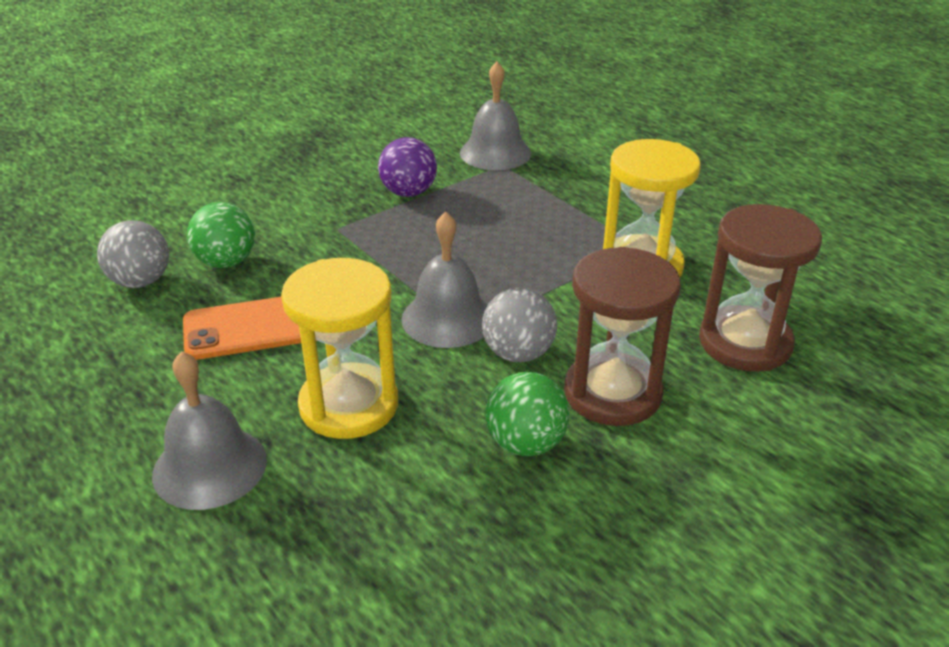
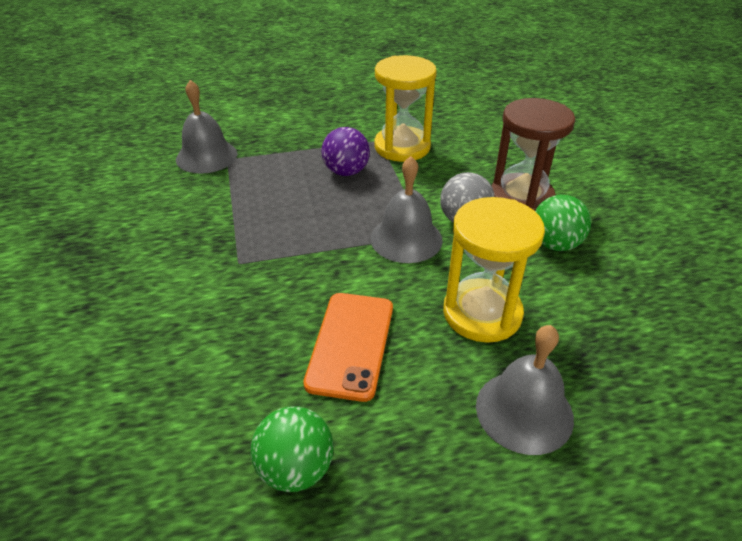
camera: 65 degrees left, 5 degrees up
(140, 282) = (214, 417): grey ball -> none
(226, 262) = (233, 344): green ball -> green ball (295, 469)
(408, 193) = (221, 211): purple ball -> purple ball (346, 172)
(745, 343) = (498, 141): brown hourglass -> none

